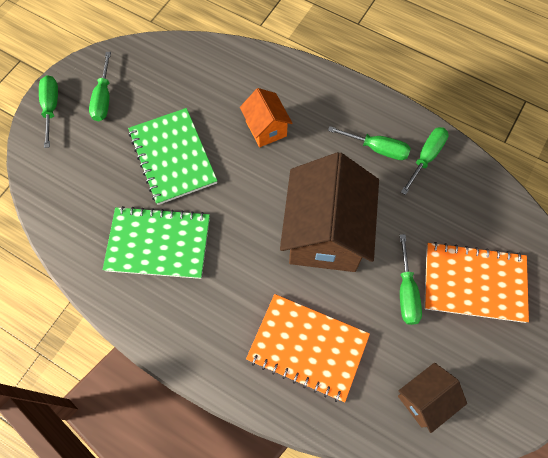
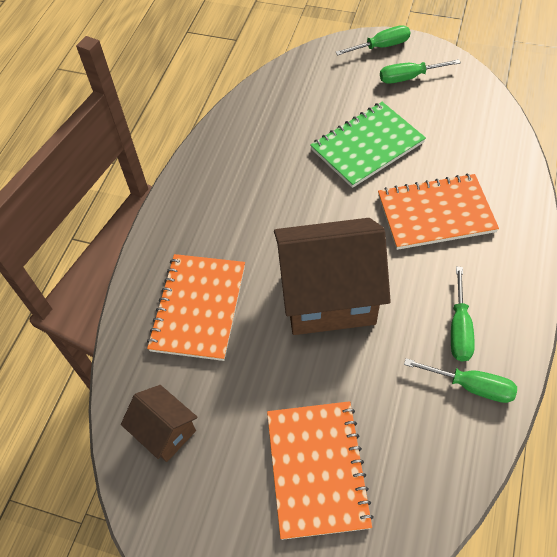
camera: 80 degrees right, 10 degrees down
(158, 244) = (272, 161): green notebook -> none
(266, 128) = (435, 213): orange house -> orange notebook
(406, 292) = (284, 392): green screwdriver -> none

